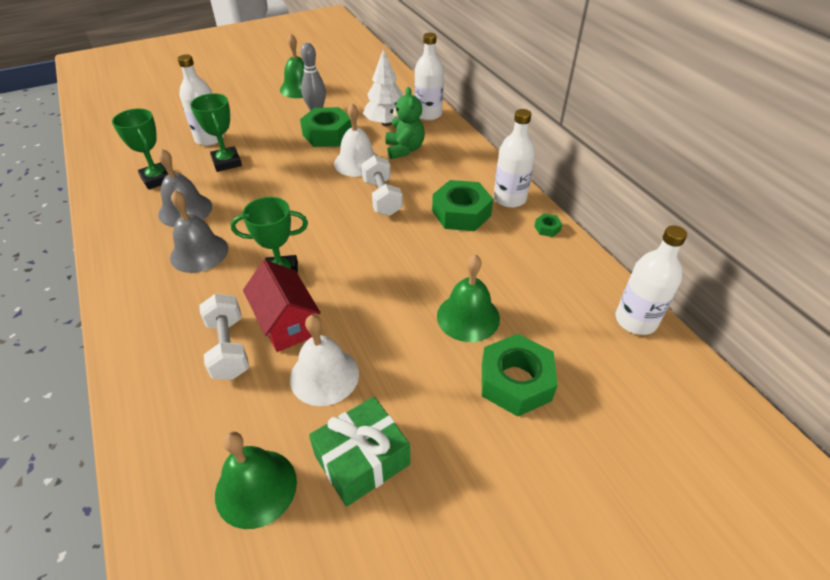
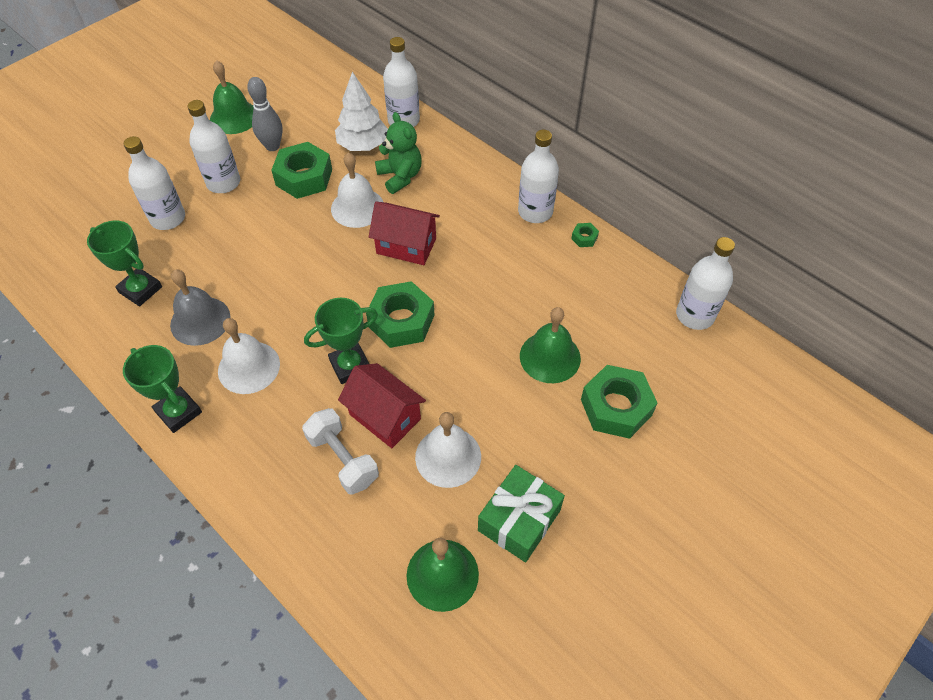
camera: 20 degrees left, 10 degrees up
(199, 253) = (249, 367): grey bell -> white bell
(226, 162) = (209, 246): green trophy -> green trophy (178, 412)
(265, 125) = (223, 183): none -> white bottle
(382, 198) = (406, 246): white dumbbell -> red house
(461, 213) = (495, 243): green nut -> green nut (401, 321)

